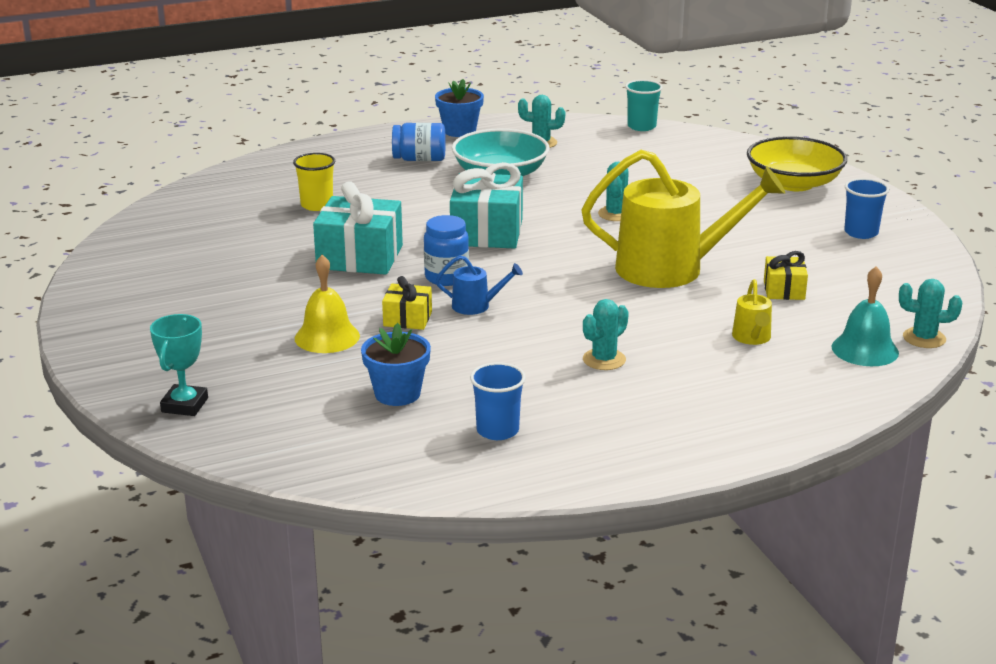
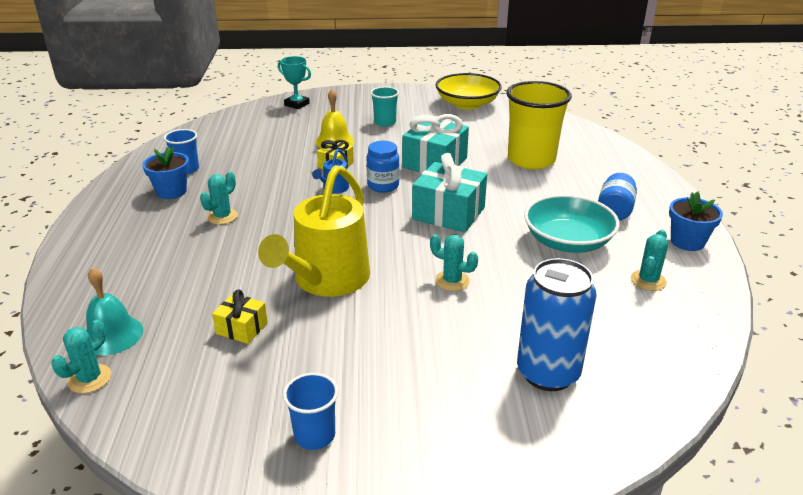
camera: 110 degrees right, 5 degrees up
(317, 205) = (531, 160): yellow cup -> yellow cup, size x1.97
(397, 394) = (253, 150): blue flower pot -> blue flower pot (171, 192)
(604, 360) = (222, 217): turquoise cactus -> turquoise cactus turned 60 degrees clockwise
(641, 126) = (696, 364): turquoise cup -> turquoise cup (385, 122)
(703, 168) = (548, 373): none -> blue can
(752, 338) = (187, 284): yellow watering can -> none
(793, 183) = (477, 434): yellow bowl -> yellow bowl (467, 104)

